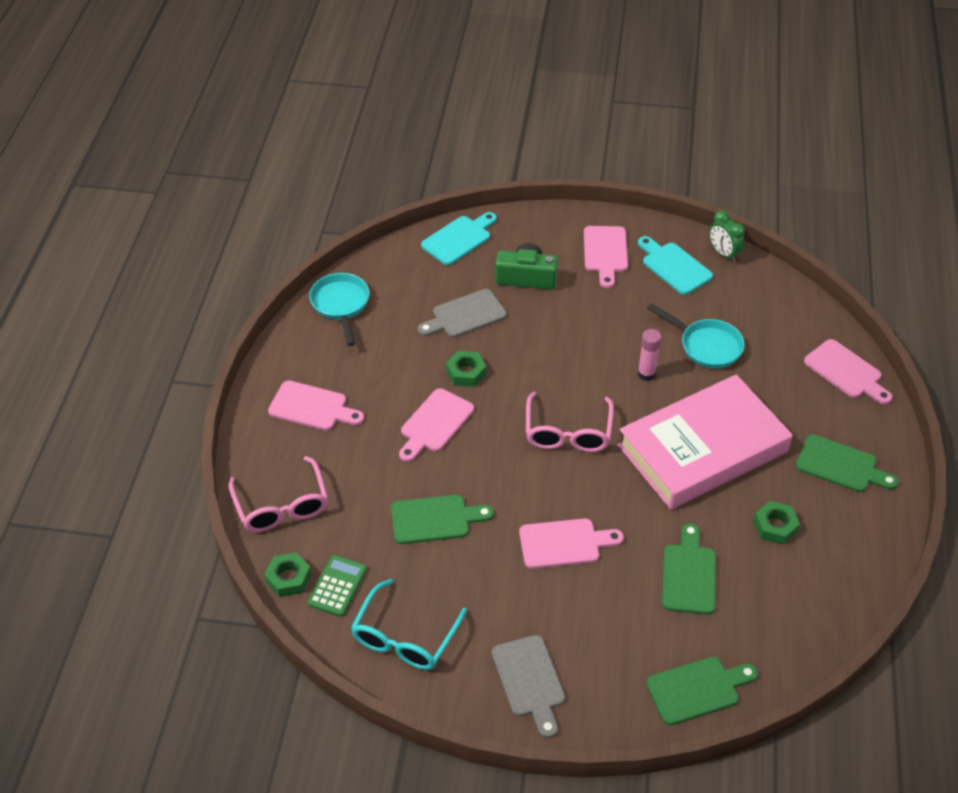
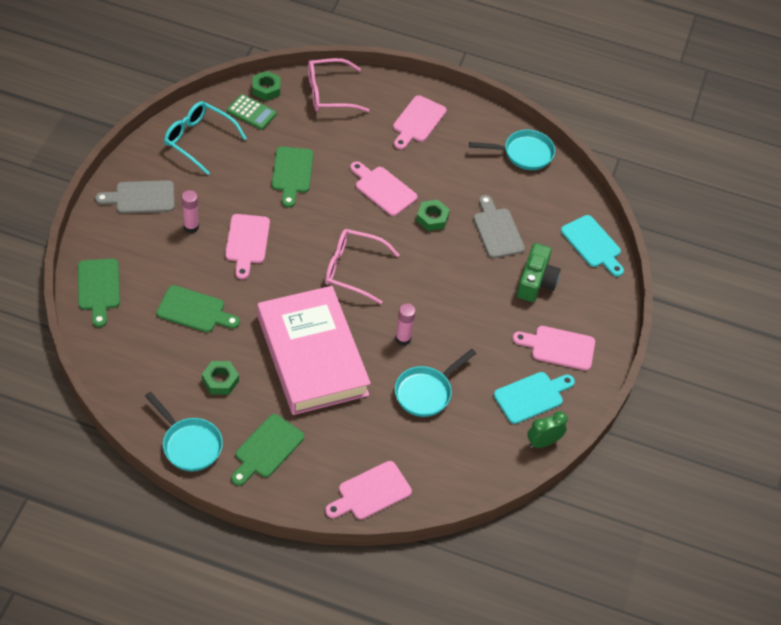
camera: 95 degrees right, 5 degrees up
(560, 609) = (191, 227): none -> pink glue stick
(871, 537) = (189, 444): none -> turquoise pan

